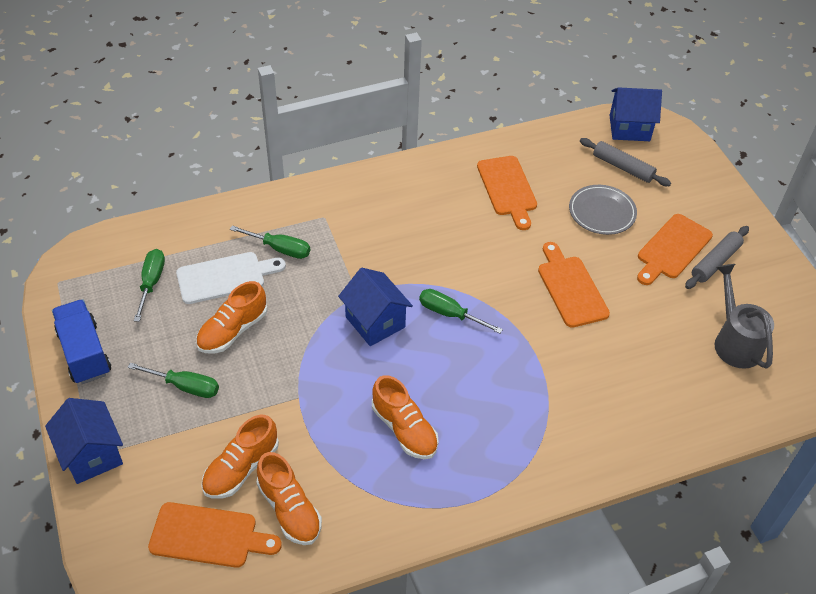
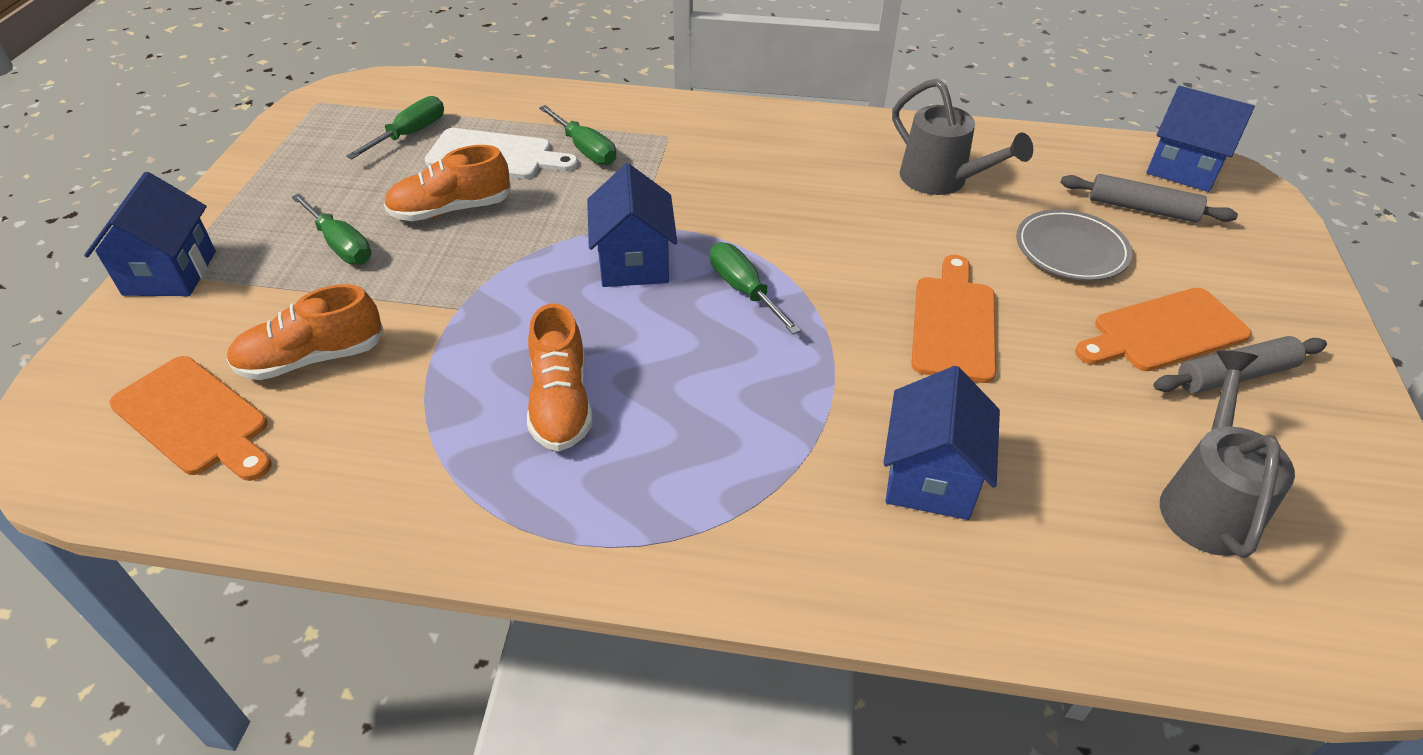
camera: 30 degrees right, 5 degrees down
(85, 353) = (272, 173): blue truck -> none
(289, 509) = (320, 434): orange shoe -> none
(507, 189) = (941, 181): orange cutting board -> grey watering can
(612, 386) = (930, 478): none -> blue house
(622, 167) = (1142, 209): grey rolling pin -> grey rolling pin turned 45 degrees counterclockwise

